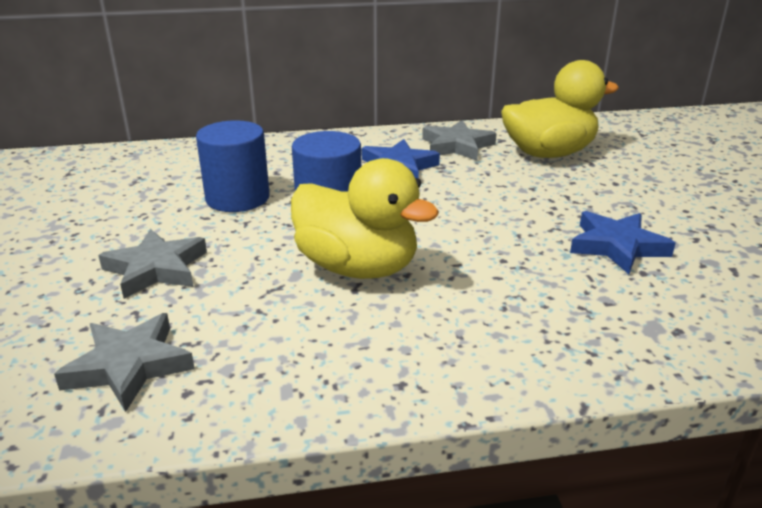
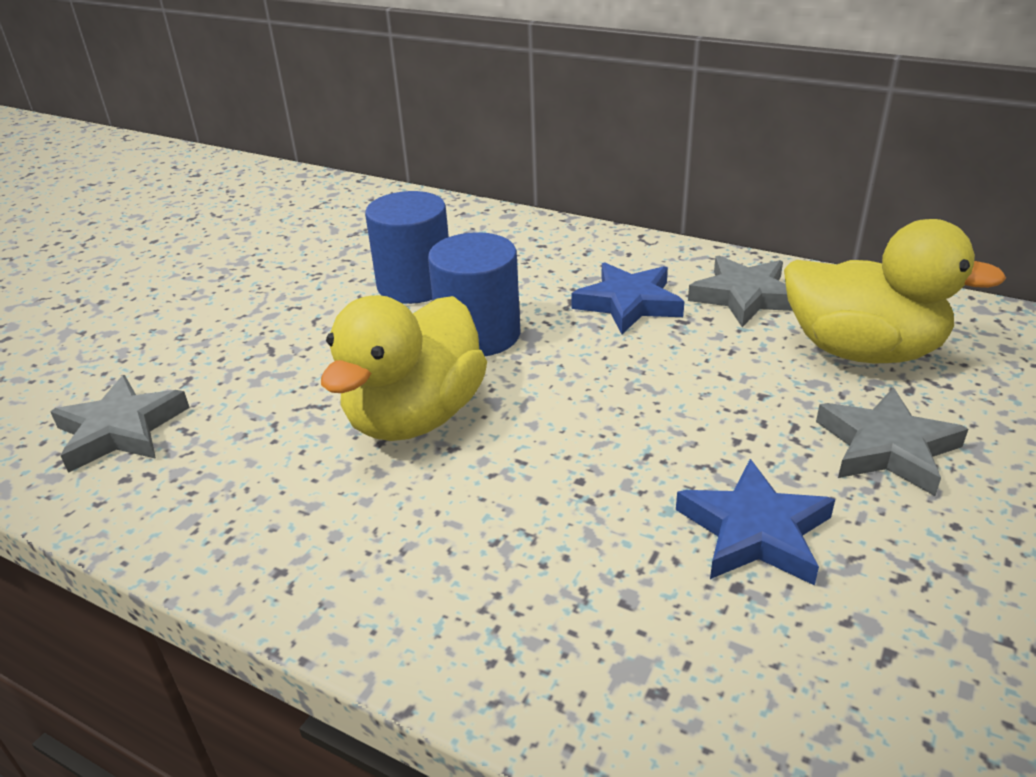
camera: 40 degrees right, 5 degrees up
(156, 269) = (254, 339): grey star -> grey star (886, 447)
(357, 267) = (415, 417): yellow duck -> yellow duck turned 45 degrees clockwise

